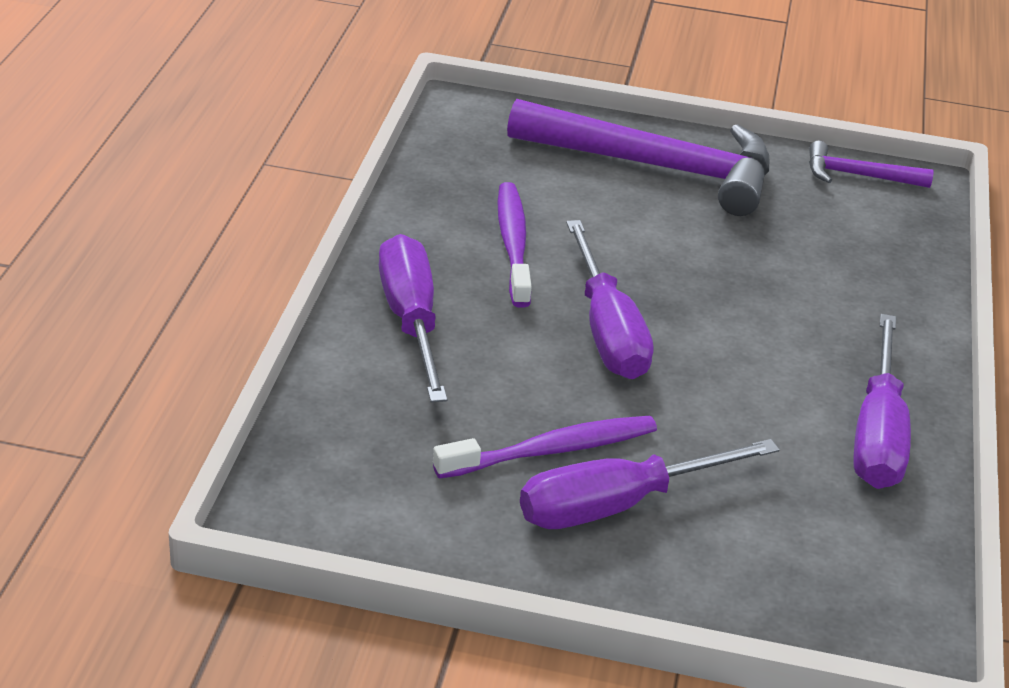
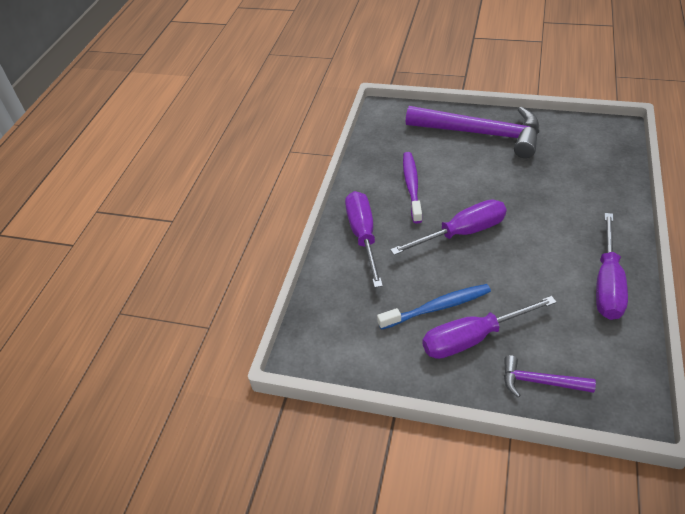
camera: 10 degrees right, 10 degrees up
(551, 450) = (437, 307): purple toothbrush -> blue toothbrush
(607, 331) = (462, 233): purple screwdriver -> purple screwdriver turned 105 degrees counterclockwise
(858, 175) = (585, 127): purple hammer -> purple hammer (540, 382)

